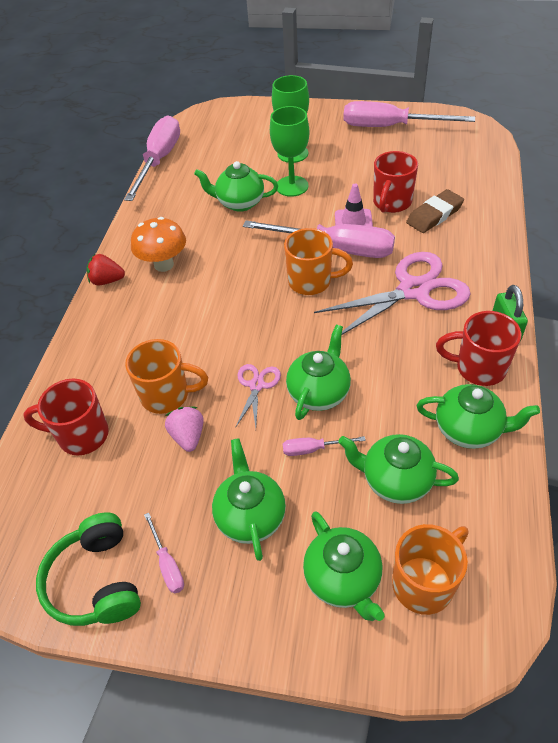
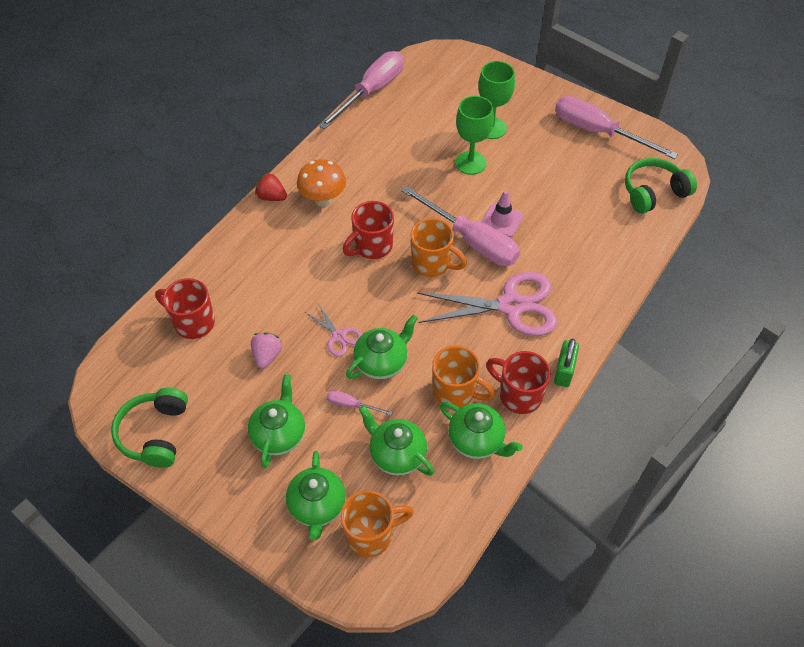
camera: 20 degrees right, 5 degrees up
(167, 395) = (268, 316): orange mug -> orange mug (455, 392)
(167, 564) = (206, 443): pink screwdriver -> none
(239, 203) = (416, 163): green teapot -> none
(257, 385) = (338, 336): pink scissors -> pink scissors turned 105 degrees clockwise
(391, 203) = (547, 214): red mug -> red mug (372, 246)
(434, 215) = (577, 241): brown eraser -> none
(472, 155) = (653, 192): none -> green headphones

